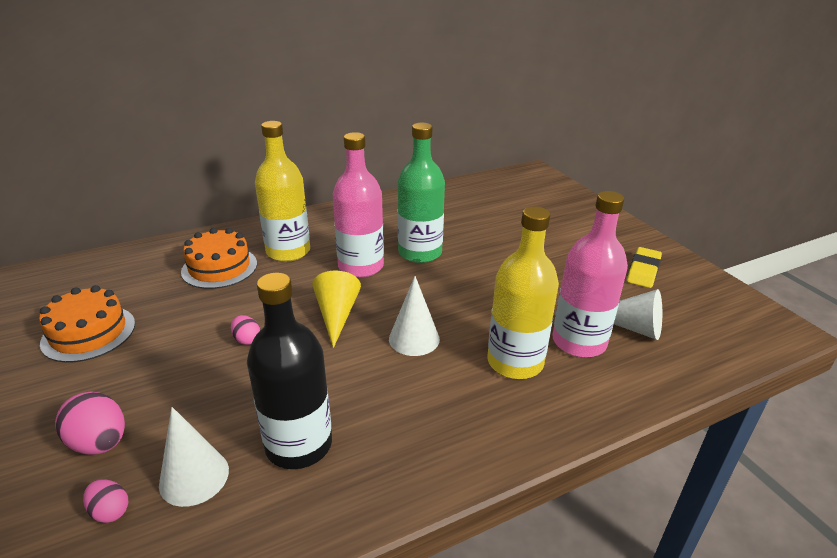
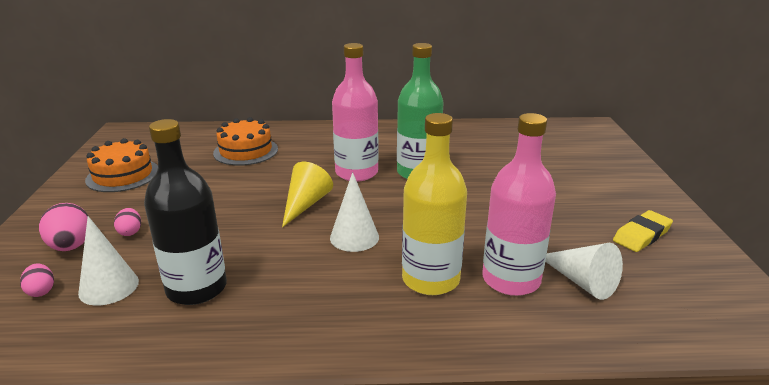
camera: 25 degrees right, 5 degrees down
(247, 340) = (222, 205): pink egg -> pink egg (130, 232)
(288, 251) = (307, 150): yellow bottle -> none

